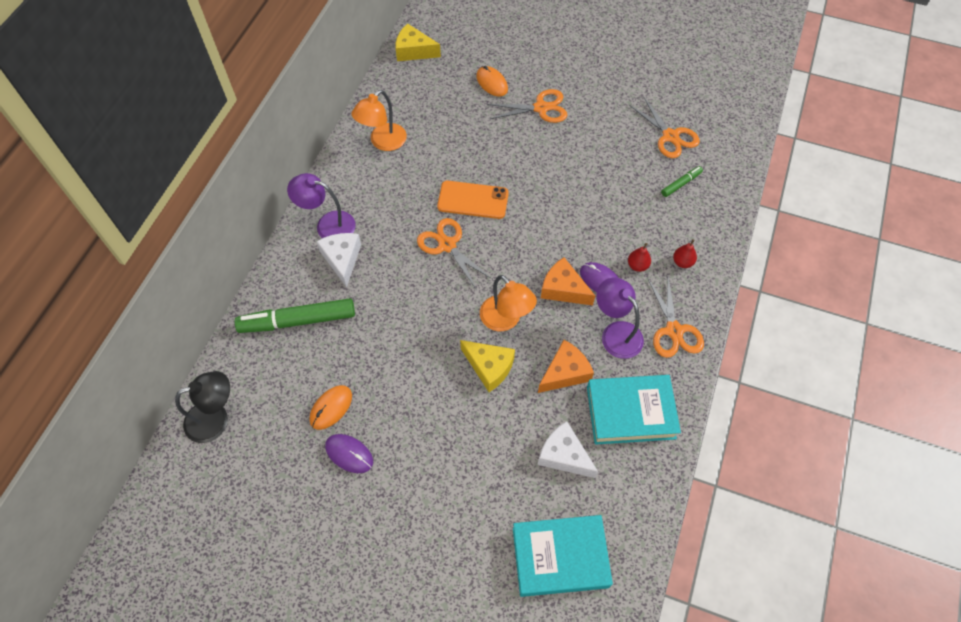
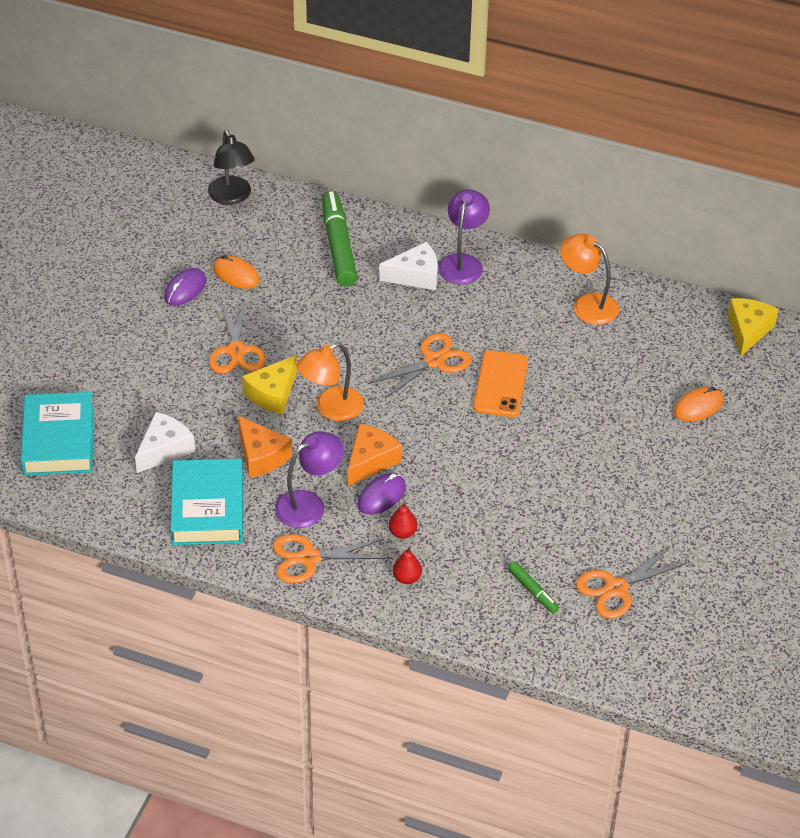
camera: 90 degrees right, 15 degrees down
(541, 108) = (657, 454): orange scissors -> orange scissors (236, 351)

